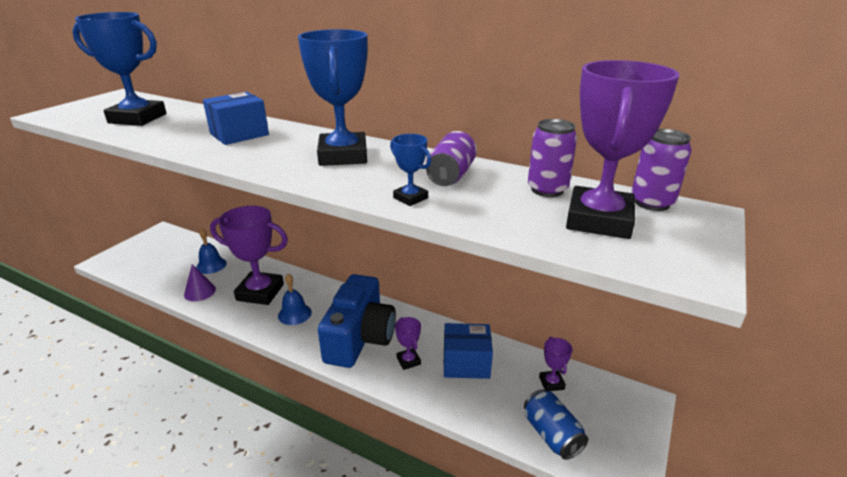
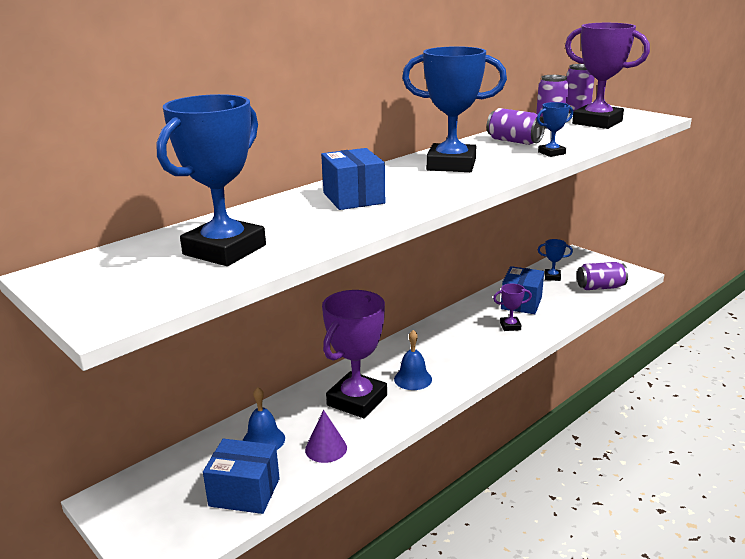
camera: 70 degrees left, 5 degrees down
(158, 272) = (244, 492): none -> blue box
(360, 338) = (469, 345): blue camera -> none
(551, 383) = (552, 277): purple trophy -> blue trophy
(551, 435) = (600, 287): blue can -> purple can

